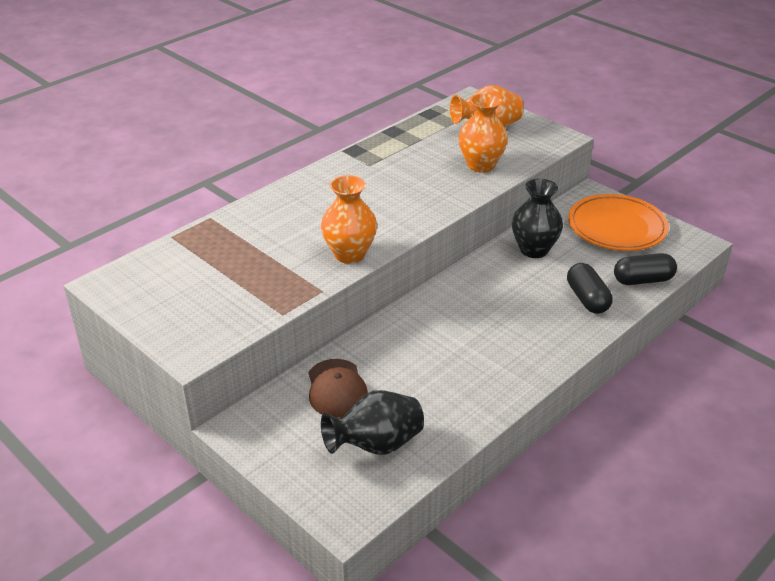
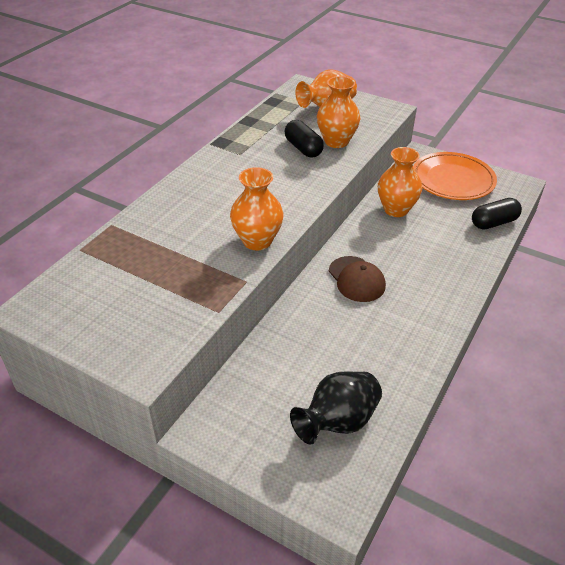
camera: 15 degrees left, 5 degrees up
(336, 389) = (279, 371): brown cap -> brown cap (356, 279)
(534, 250) = (396, 209): black vase -> orange vase
(587, 299) = (458, 246): black capsule -> black capsule (303, 148)

